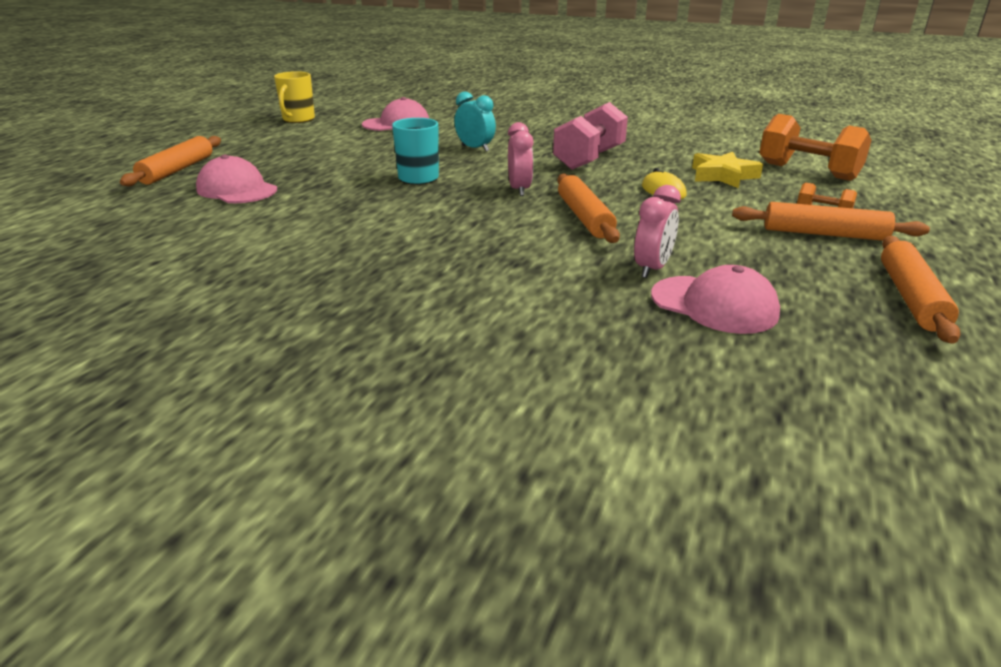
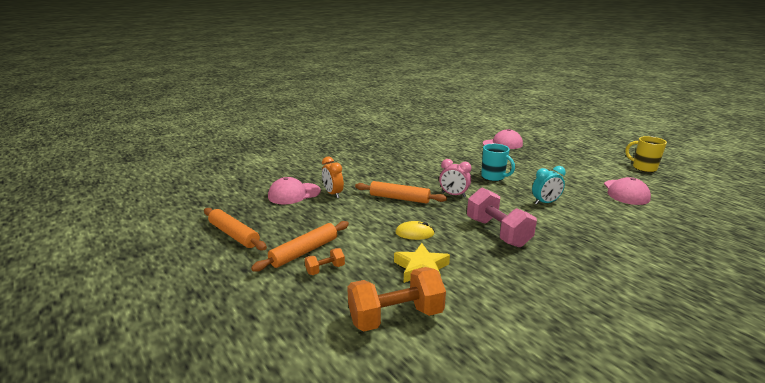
camera: 120 degrees right, 5 degrees down
(177, 170) = (540, 137): orange rolling pin -> none
(652, 269) = (333, 194): pink clock -> orange clock

